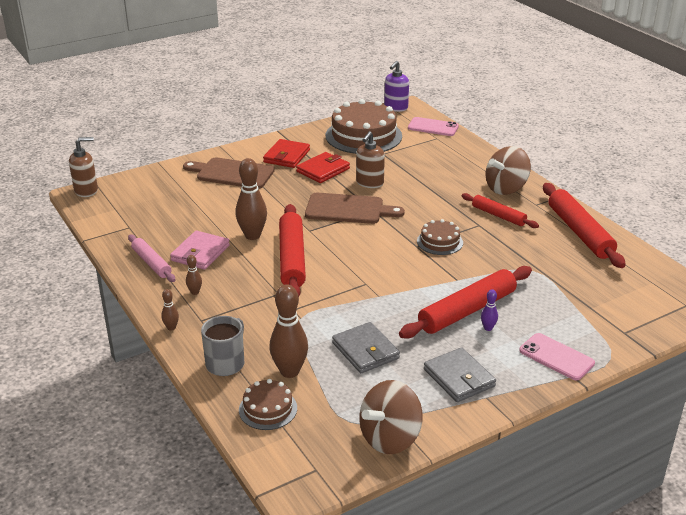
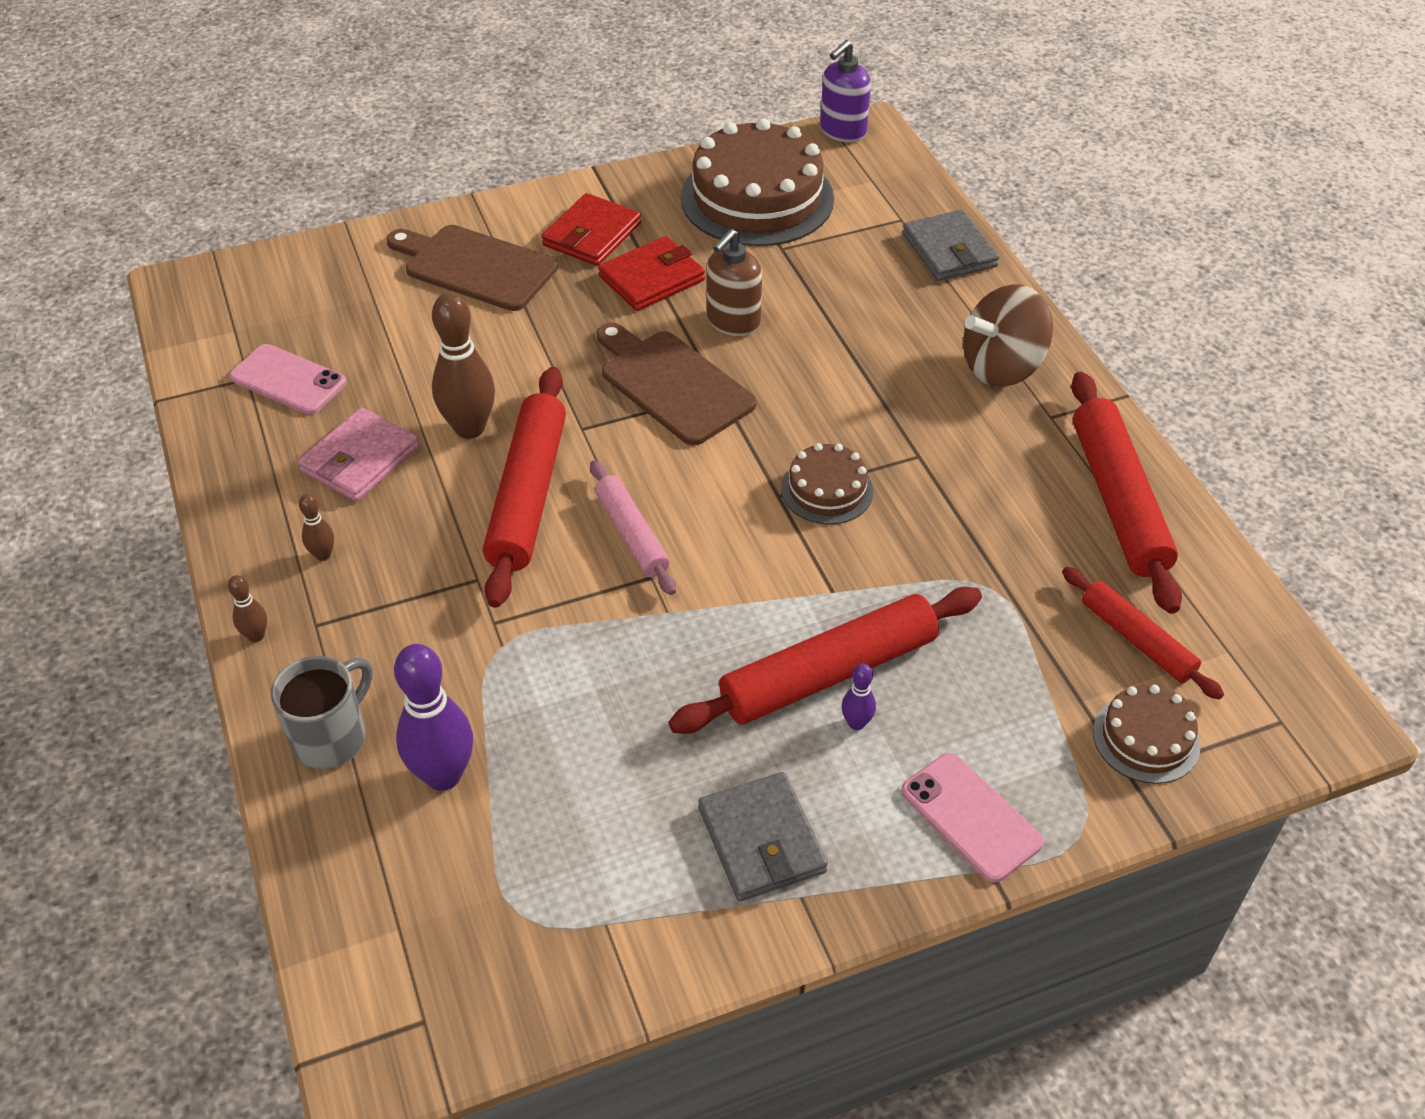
camera: 10 degrees right, 15 degrees up
(86, 191) = (194, 279): brown soap dispenser -> none
(151, 263) = (264, 472): pink rolling pin -> pink rolling pin (632, 534)
(268, 409) = (377, 860): brown cake -> brown cake (1146, 738)
(289, 371) = (443, 775): brown bowling pin -> purple bowling pin
(348, 209) = (672, 384): brown cutting board -> brown cutting board turned 150 degrees counterclockwise
(365, 351) = (601, 745): grey wallet -> grey wallet (949, 250)
(390, 438) = (584, 968): brown spinning top -> none
(433, 127) = (902, 190): pink phone -> pink phone (288, 380)
(498, 215) = (965, 437): red rolling pin -> red rolling pin (1137, 640)

